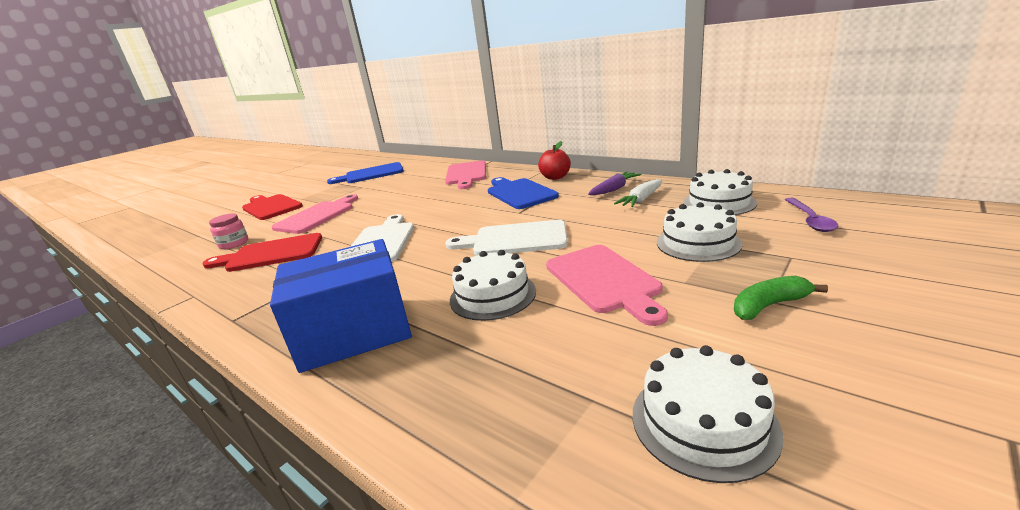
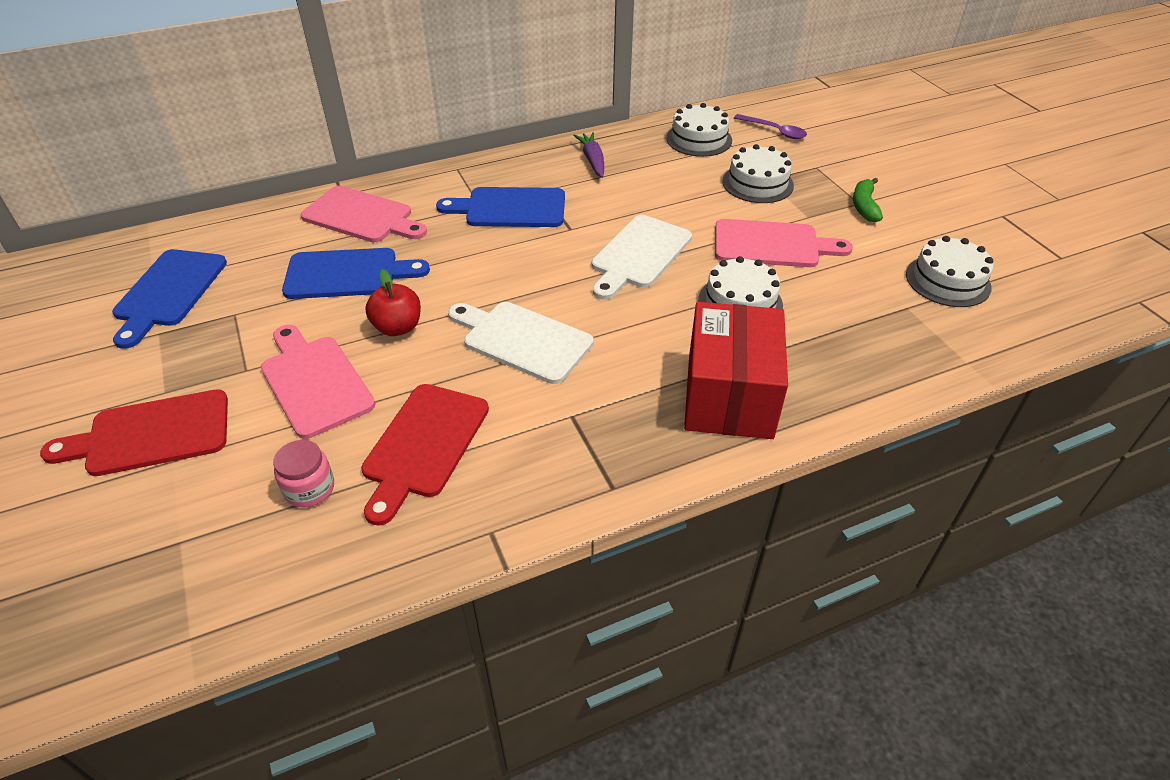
camera: 65 degrees left, 20 degrees up
(354, 332) = (729, 396): blue box -> red box
(412, 190) = (348, 274): none -> blue cutting board
(555, 177) = (497, 171): red apple -> red apple (398, 327)
(641, 200) = (640, 162): white carrot -> none

